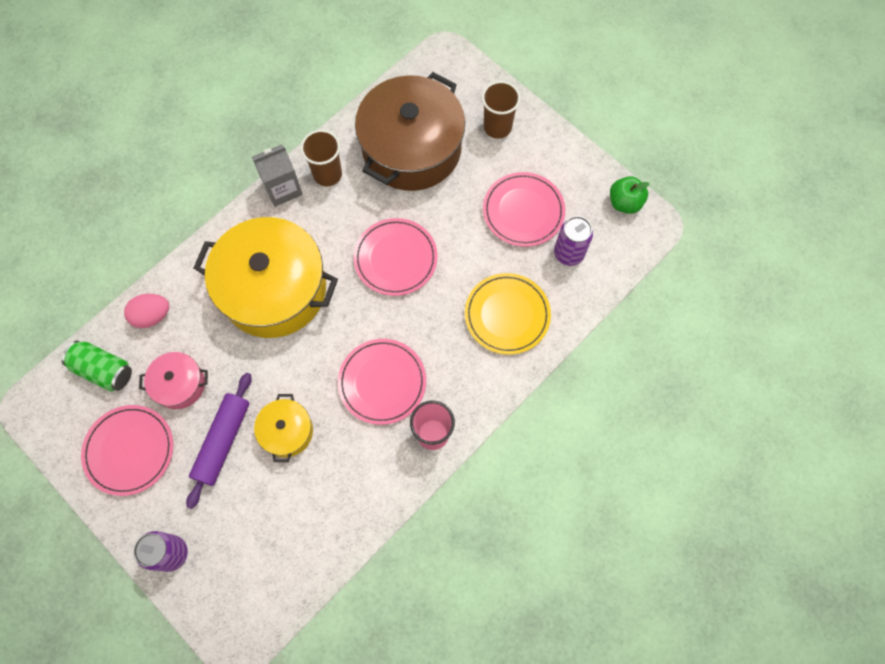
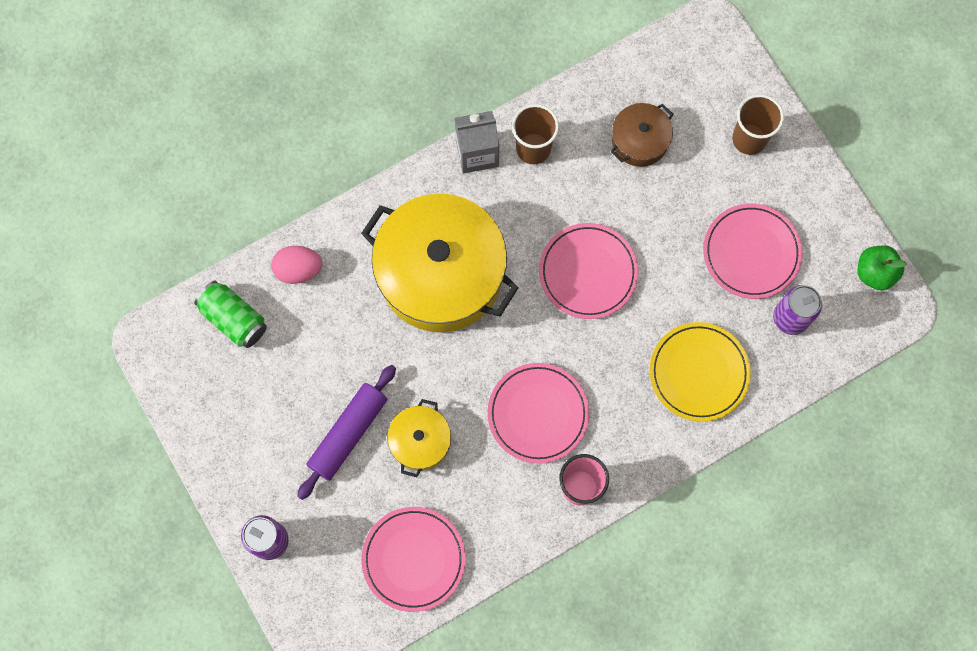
camera: 15 degrees right, 5 degrees up
(129, 450) = (245, 417): pink plate -> pink plate (414, 559)
(179, 384) = (314, 357): pink pot -> none
(411, 148) = (639, 140): brown pot -> brown pot, size x0.47

